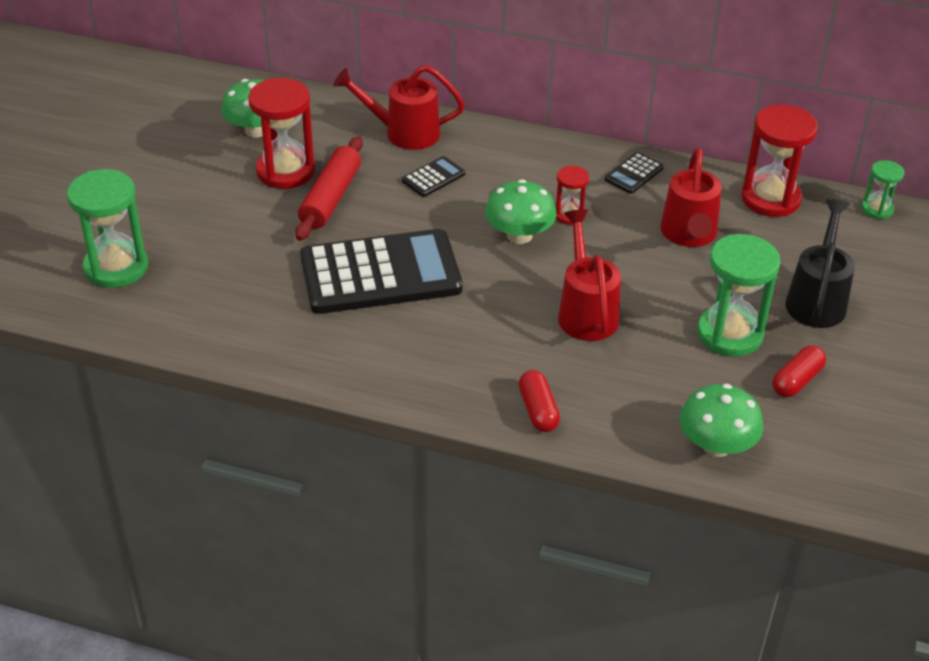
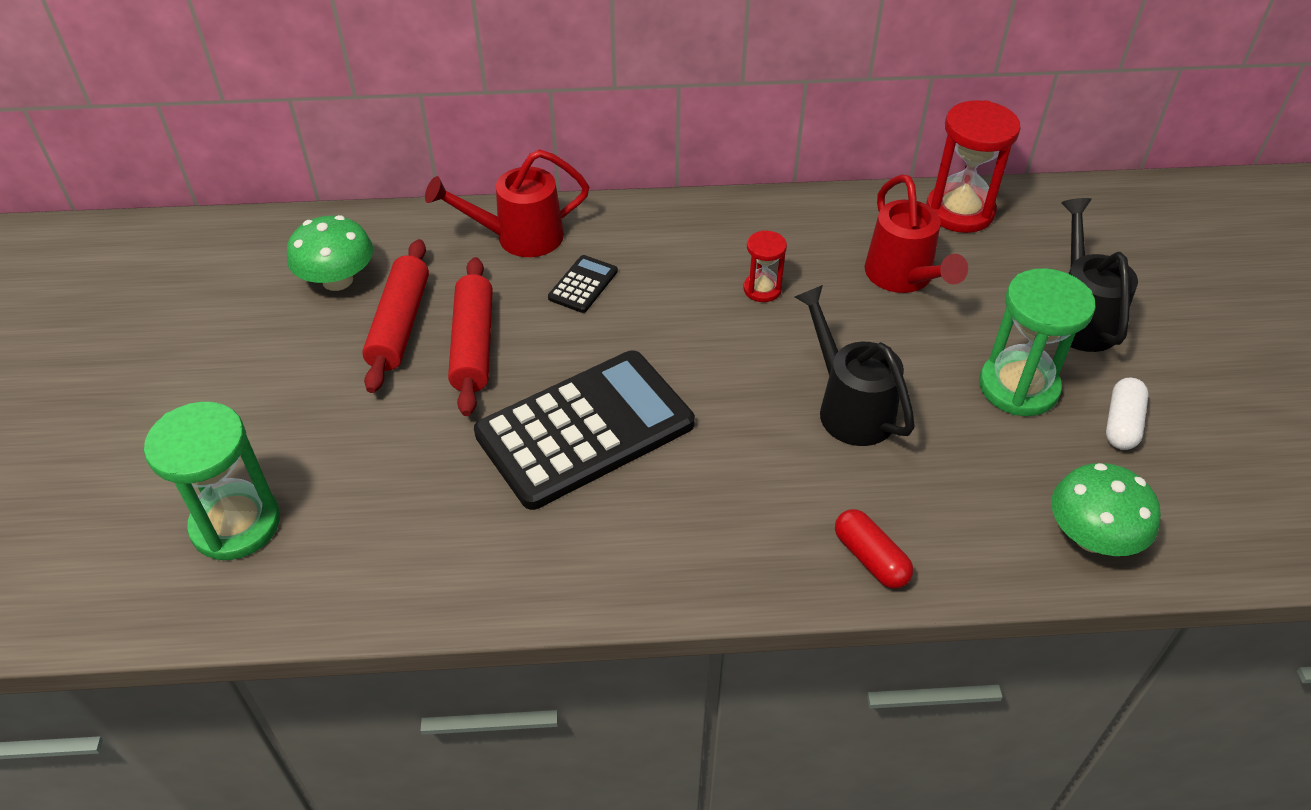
camera: 20 degrees left, 5 degrees up
(285, 171) = (400, 325): red hourglass -> red rolling pin
(519, 235) = (720, 331): green mushroom -> none
(586, 312) = (849, 407): red watering can -> black watering can
(634, 174) = (803, 220): black calculator -> none
(796, 381) = (1122, 424): red capsule -> white capsule
(877, 209) = (1070, 194): green hourglass -> none

